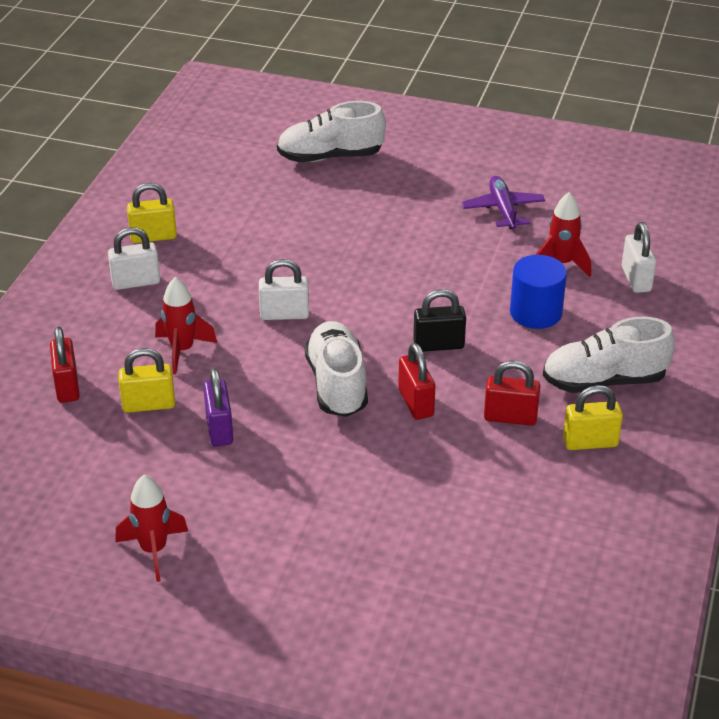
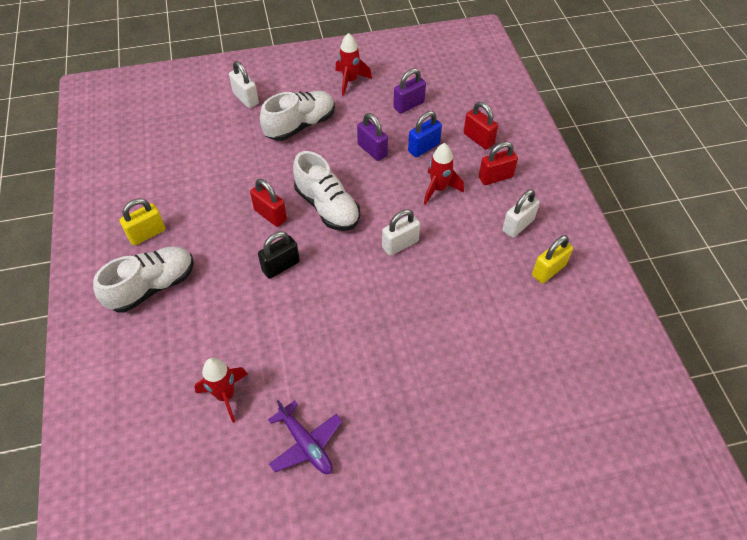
camera: 150 degrees right, 15 degrees up
(106, 471) = (409, 105): none -> purple padlock
(149, 405) = (423, 147): yellow padlock -> blue padlock
(330, 157) = (502, 440): white shoe -> white shoe (300, 125)
(510, 417) = (205, 230): red padlock -> red padlock (495, 177)
(535, 313) = (225, 329): blue cylinder -> none
(636, 279) = (156, 407): white padlock -> white padlock (245, 98)

